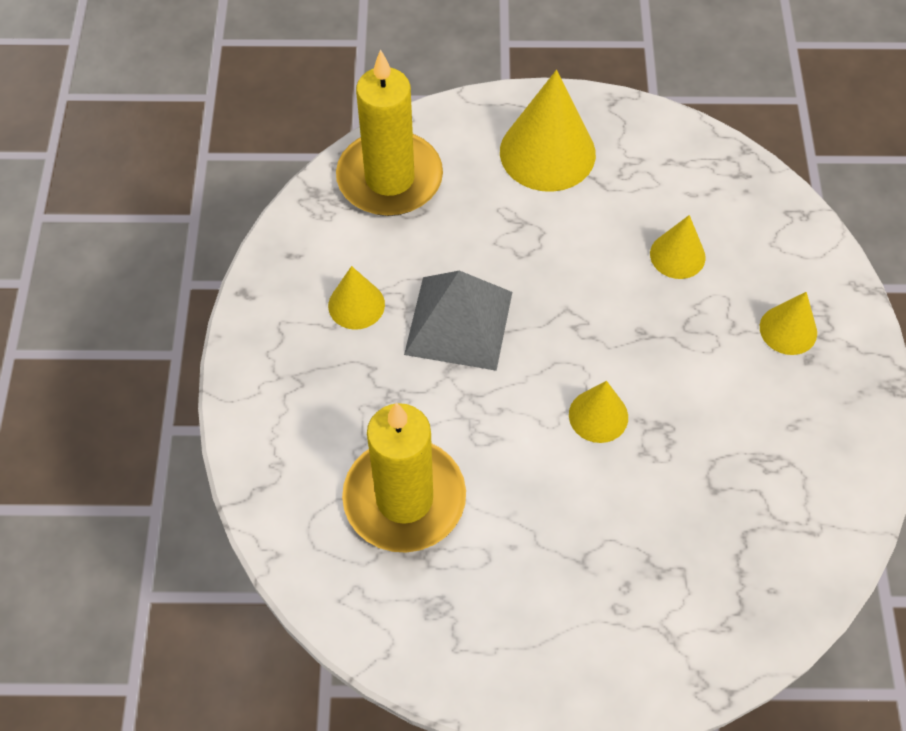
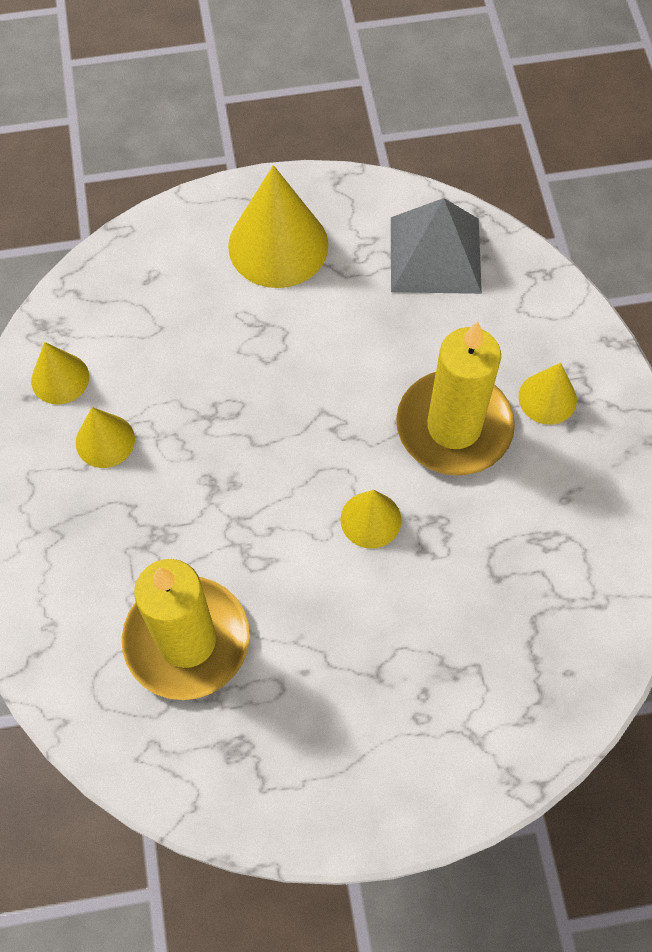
camera: 10 degrees left, 5 degrees up
(390, 178) = (118, 298): yellow candle -> yellow candle (454, 426)
(459, 322) = (214, 443): grey pyramid -> grey pyramid (435, 254)
(677, 255) = (426, 336): yellow cone -> yellow cone (60, 378)

